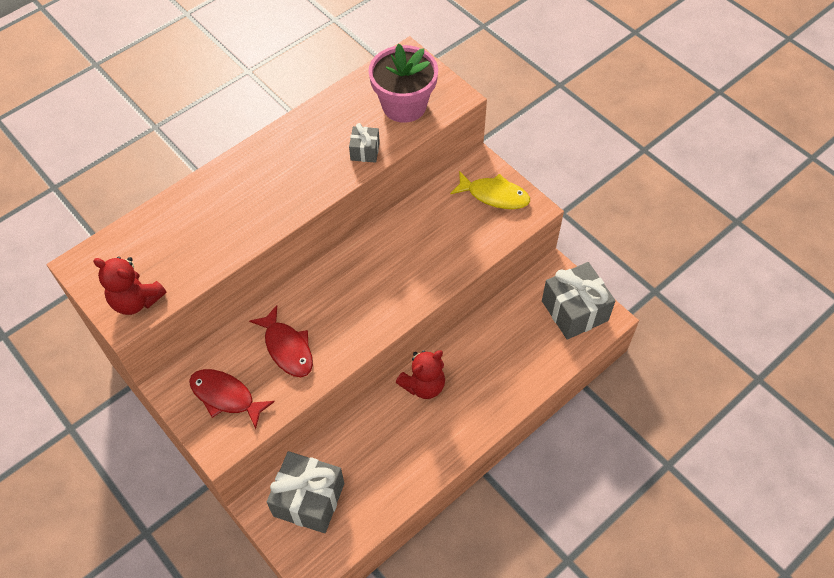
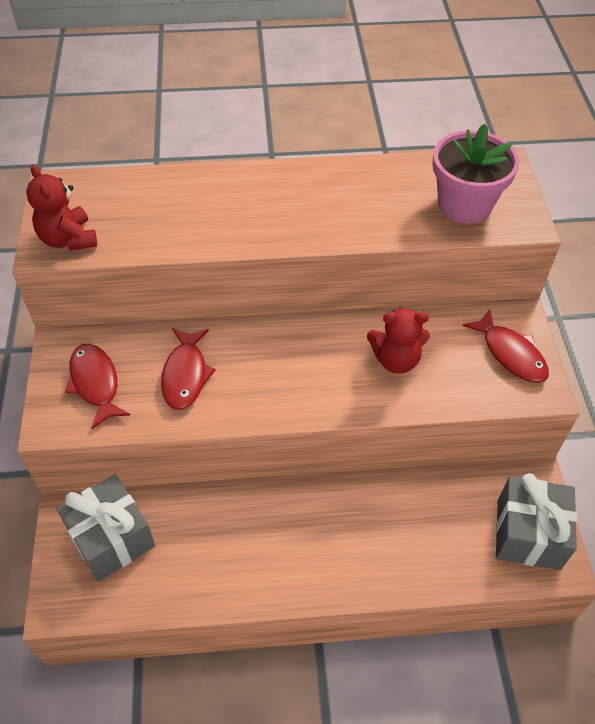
camera: 35 degrees right, 5 degrees down
(365, 151) = (388, 225): grey gift -> none
(423, 385) = (307, 504): red teddy bear -> red teddy bear (396, 360)
(494, 195) = (511, 354): yellow fish -> red fish

